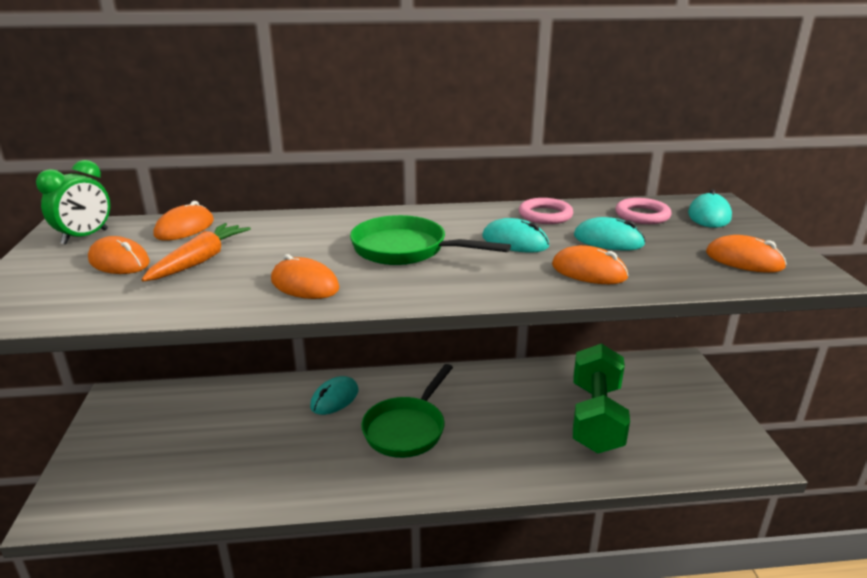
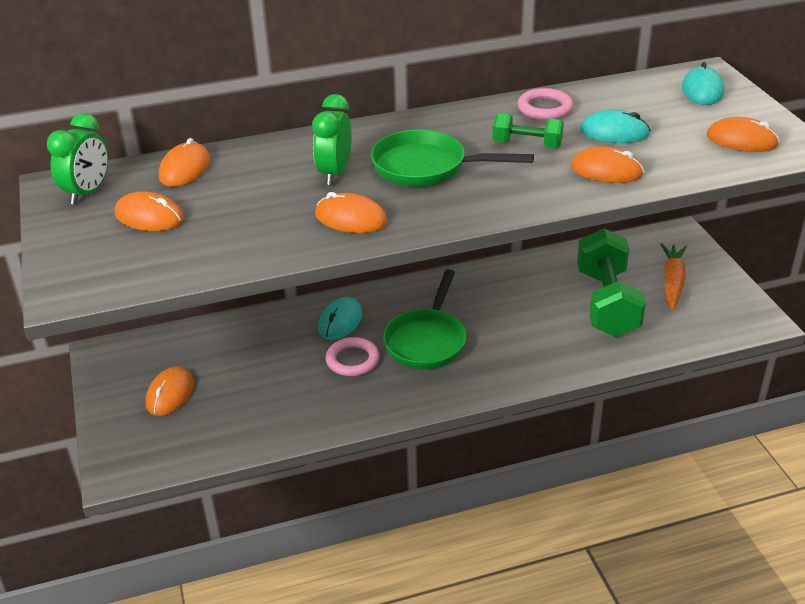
camera: 10 degrees left, 10 degrees up
(148, 443) = (170, 394): none -> orange mouse
(199, 261) = (230, 206): orange carrot -> orange carrot (672, 282)
(316, 246) = (335, 174): none -> green clock
(515, 241) = (527, 145): turquoise mouse -> green dumbbell
(642, 215) = (639, 97): pink ring -> pink ring (352, 360)

